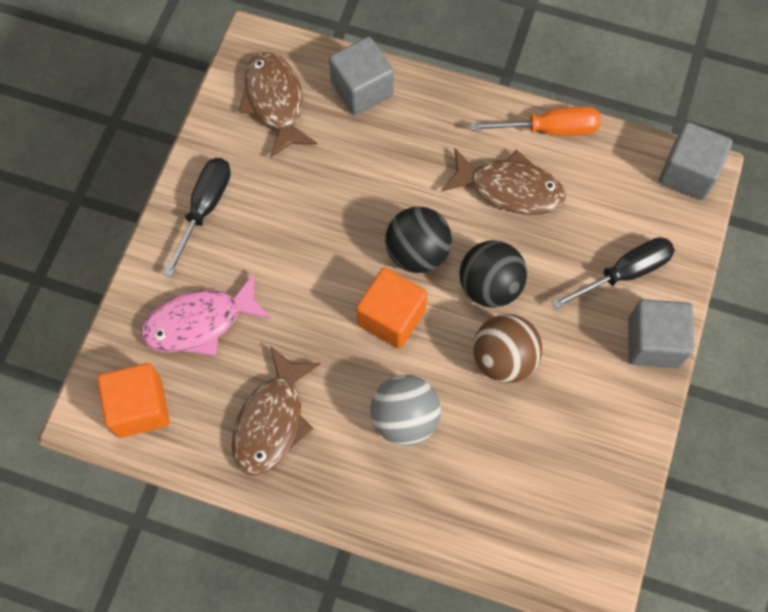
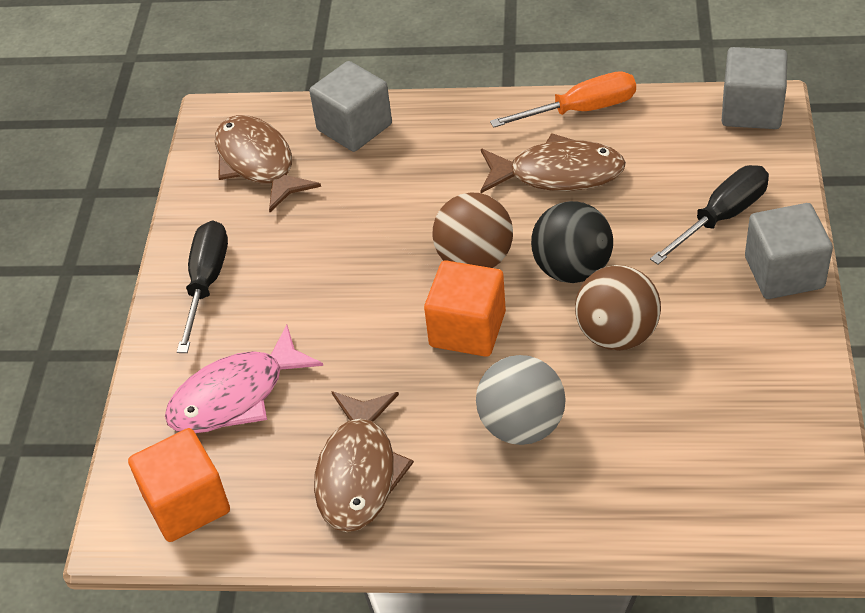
camera: 10 degrees left, 20 degrees down
(417, 253) = (474, 260): black ball -> brown ball

